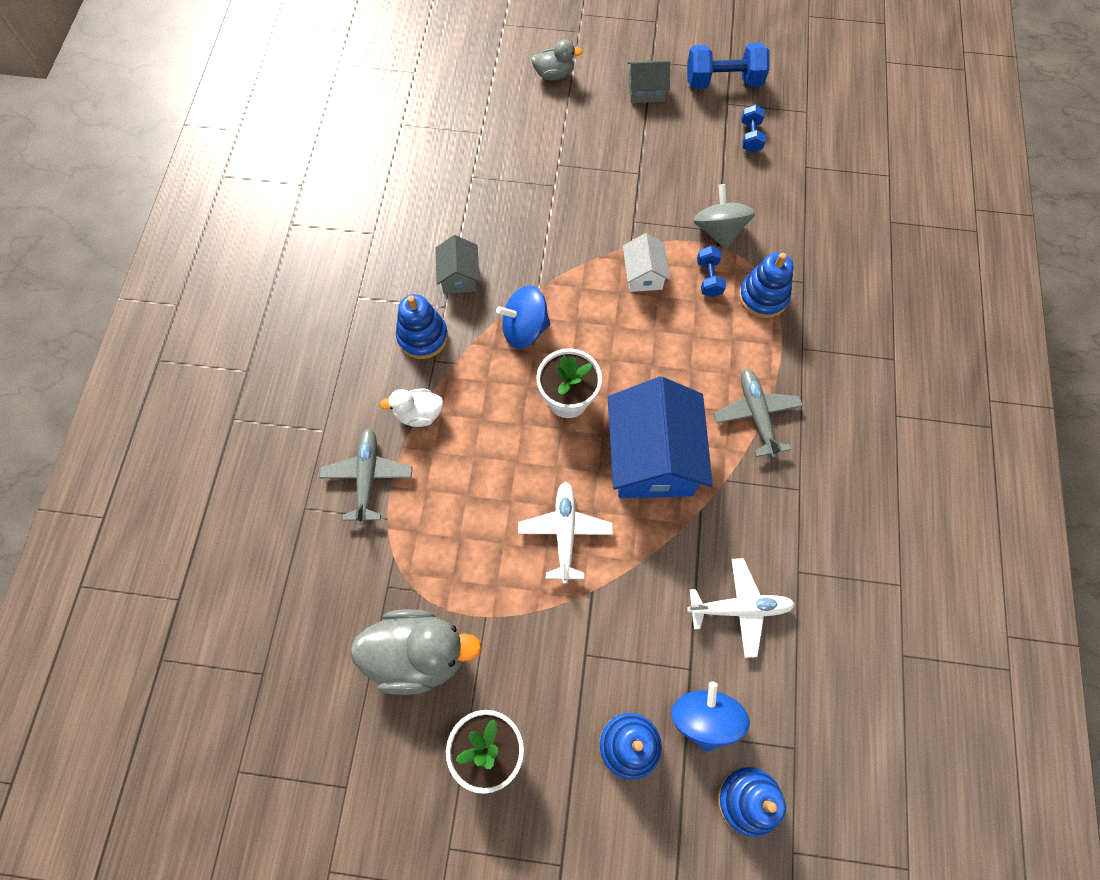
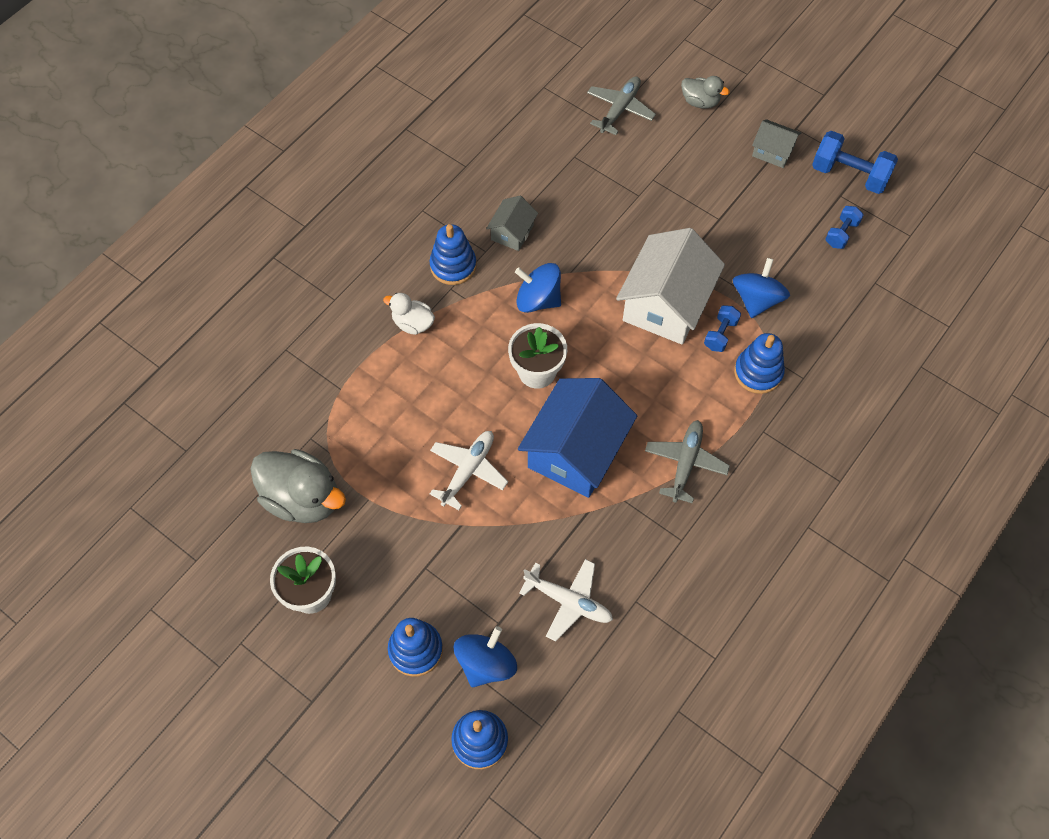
camera: 30 degrees right, 5 degrees down
(368, 477) = (345, 350): grey plane -> grey plane (620, 109)
(643, 274) = (666, 304): white house -> white house, size x2.03
(719, 231) = (757, 300): grey spinning top -> blue spinning top

